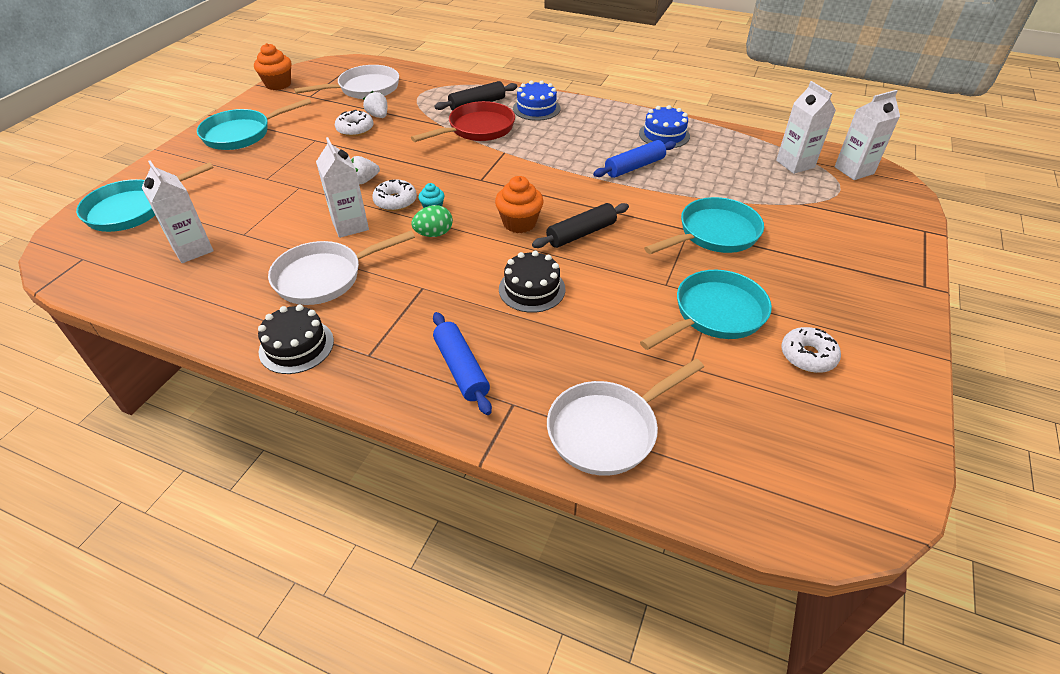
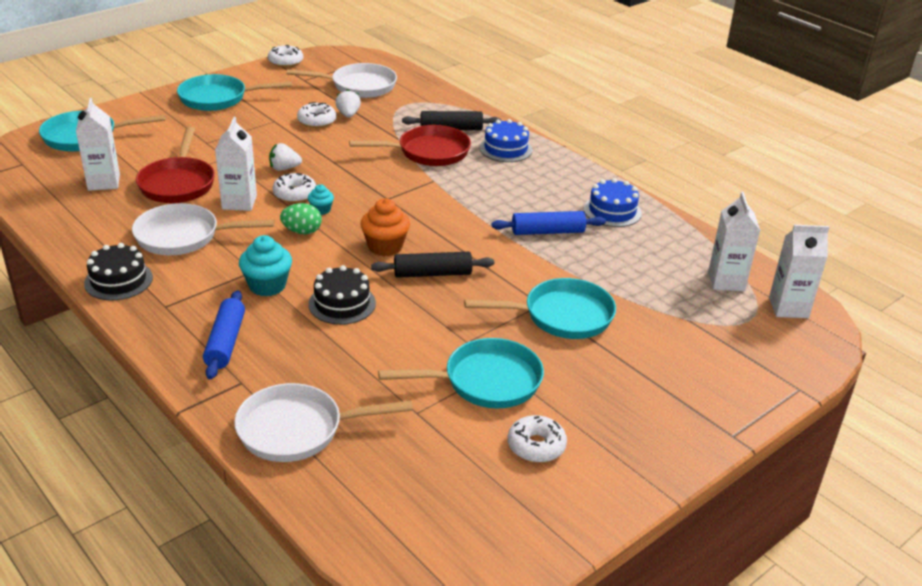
camera: 25 degrees right, 10 degrees down
(273, 226) = (178, 183): none -> red pan
(278, 84) = (286, 62): orange cupcake -> white donut
(449, 297) = (267, 285): none -> turquoise cupcake

